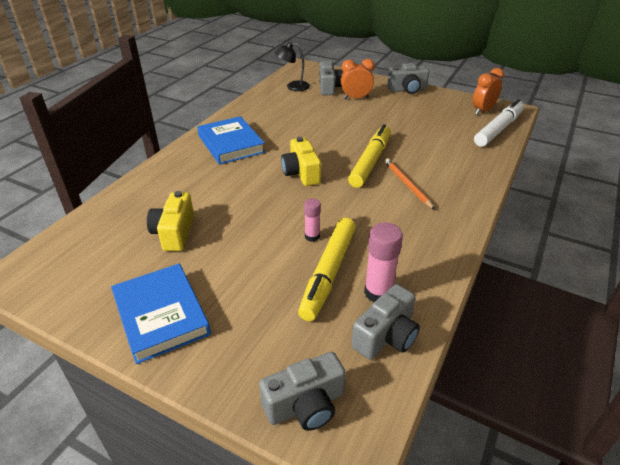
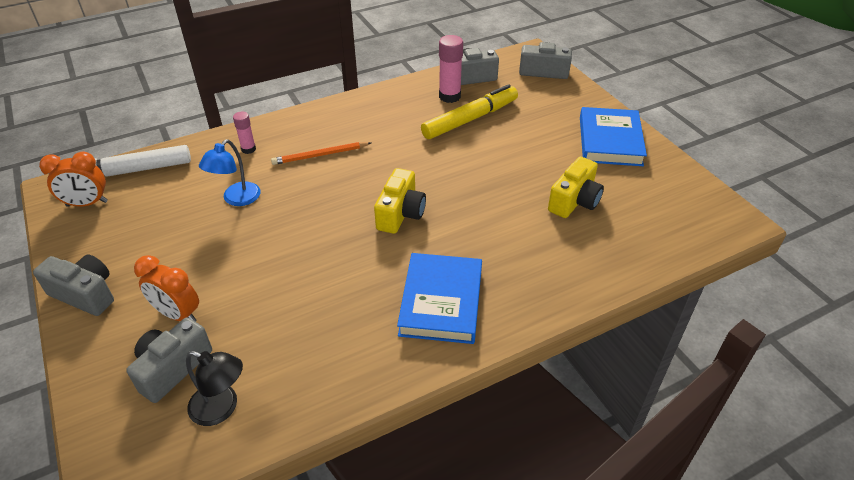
camera: 145 degrees left, 5 degrees up
(312, 236) = (456, 147): pink glue stick -> pink glue stick (248, 149)
(370, 161) = (315, 195): yellow marker -> none
(407, 185) = (320, 155): orange pencil -> orange pencil turned 60 degrees clockwise
(412, 141) = (236, 199): none -> blue lamp

